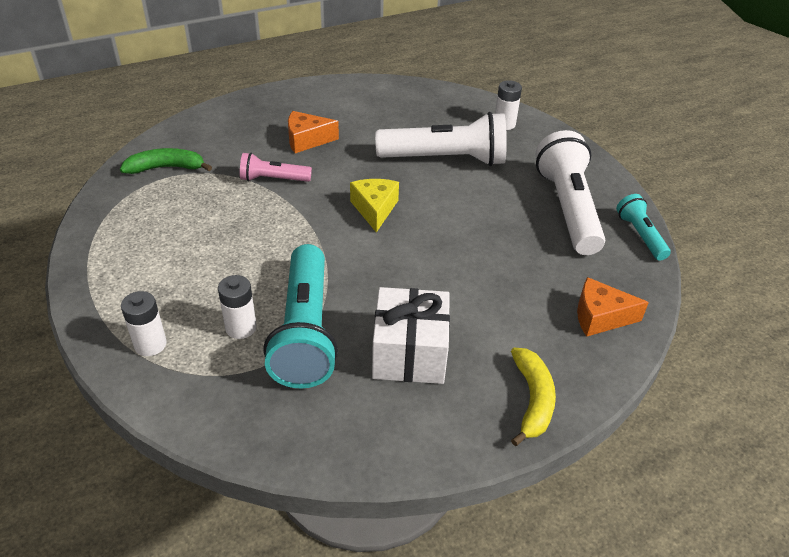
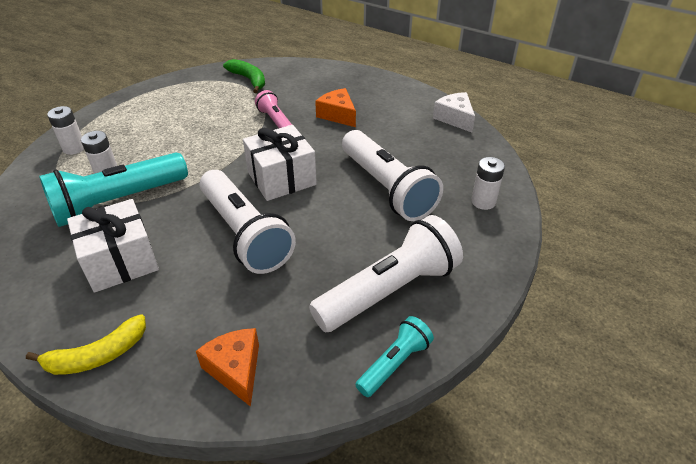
camera: 60 degrees right, 0 degrees up
(374, 209) = (281, 178): yellow cheese -> white gift
(384, 86) = (455, 118): none -> white cheese
(437, 259) = (245, 234): none -> white flashlight

